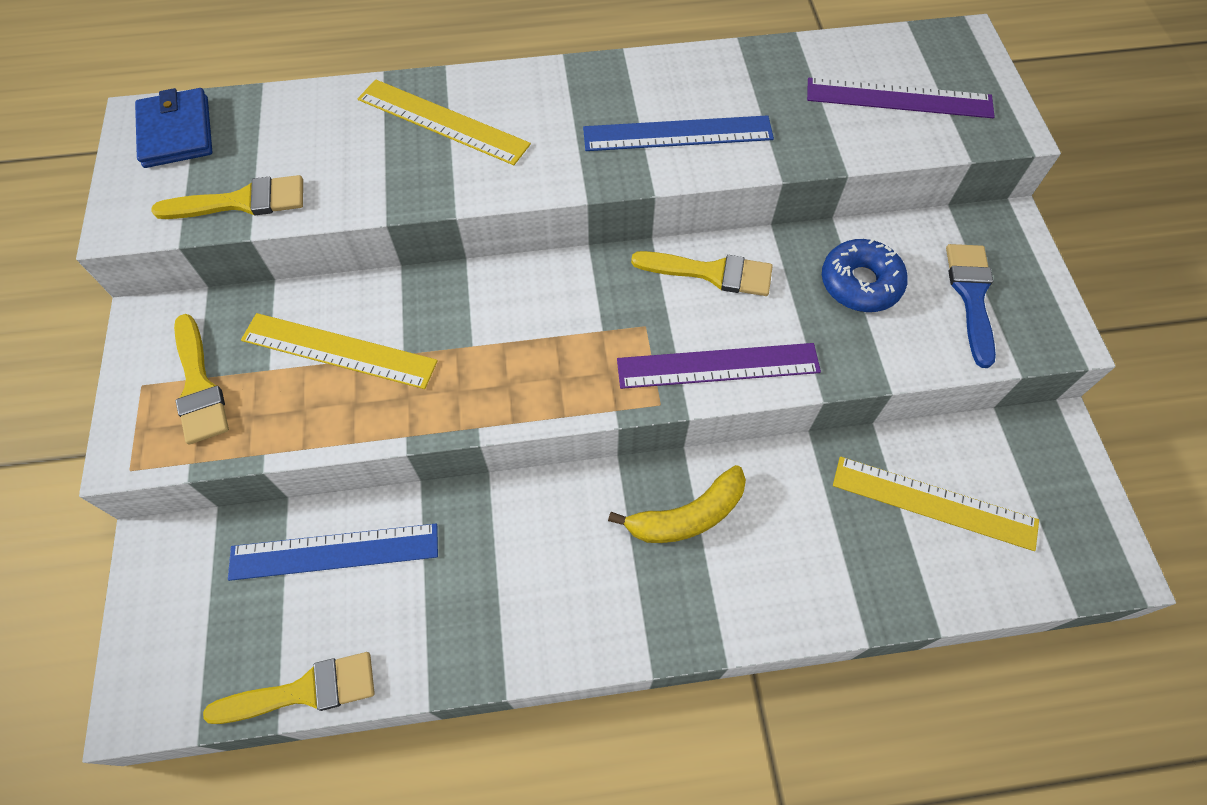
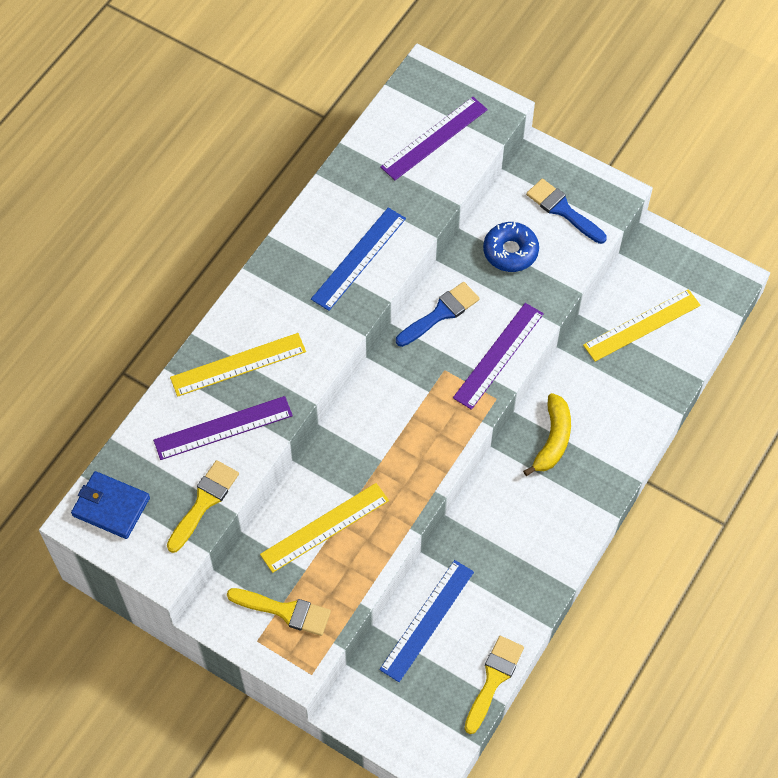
camera: 50 degrees left, 0 degrees up
(352, 158) = (223, 428): none -> purple ruler
(711, 273) = (441, 313): yellow brush -> blue brush

